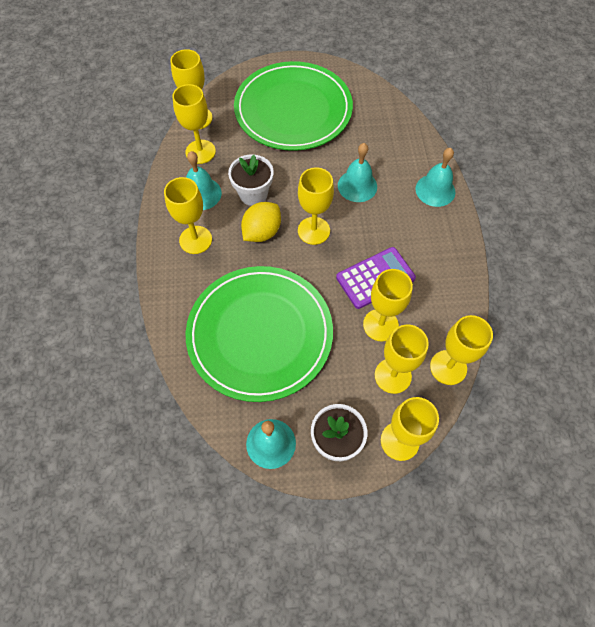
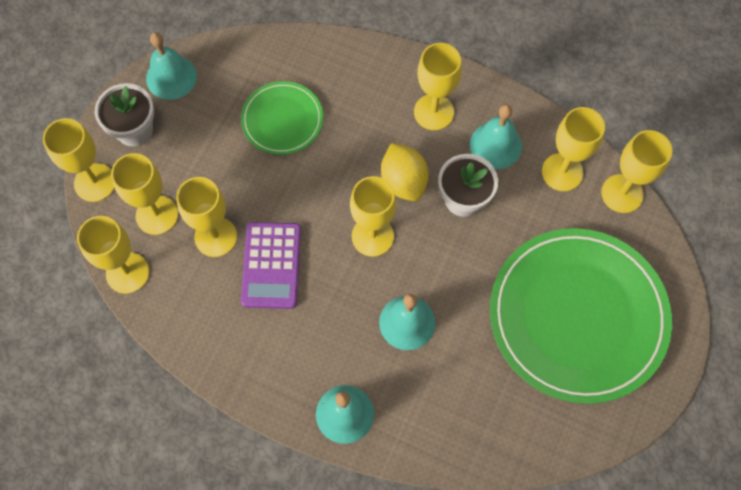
camera: 120 degrees right, 5 degrees up
(260, 334) = (282, 120): green plate -> green plate, size x0.50

